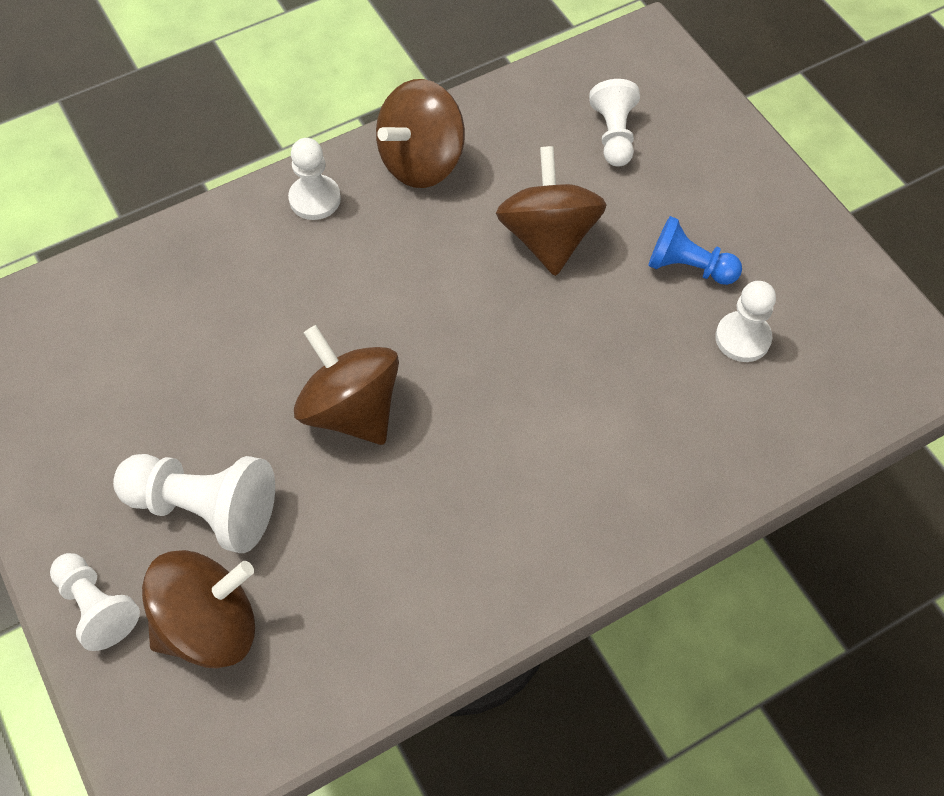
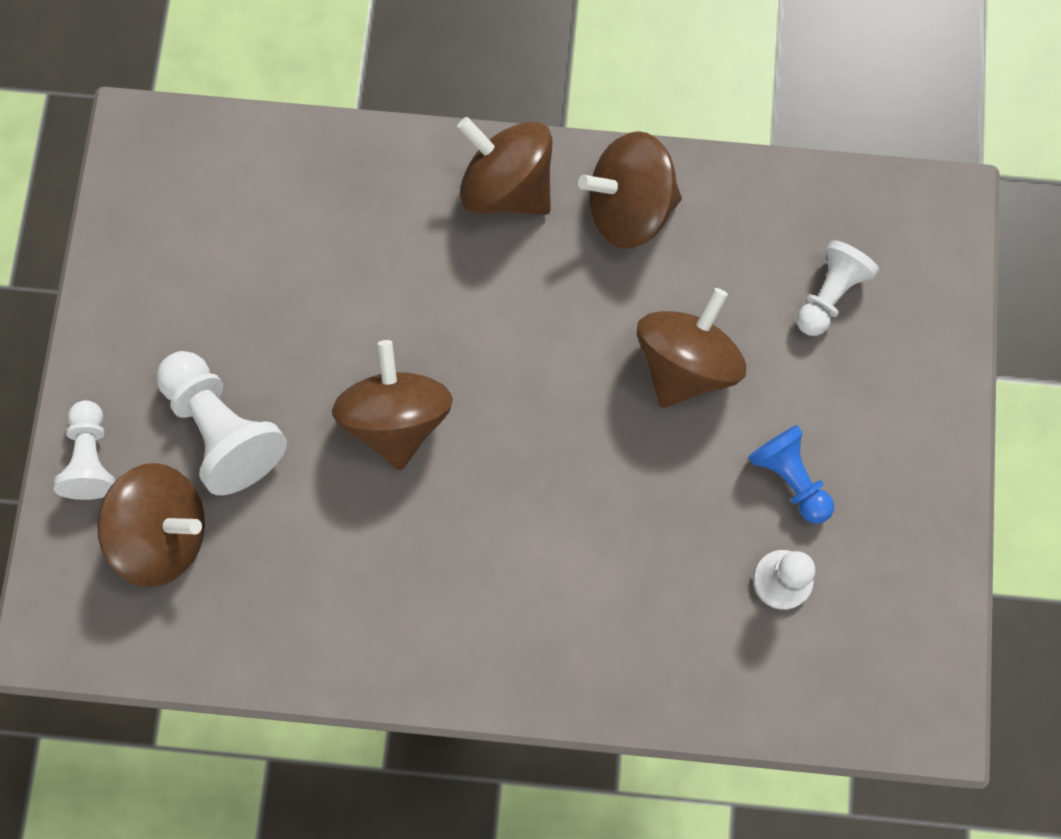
camera: 35 degrees right, 15 degrees up
(315, 199) = (507, 187): white pawn -> brown spinning top

